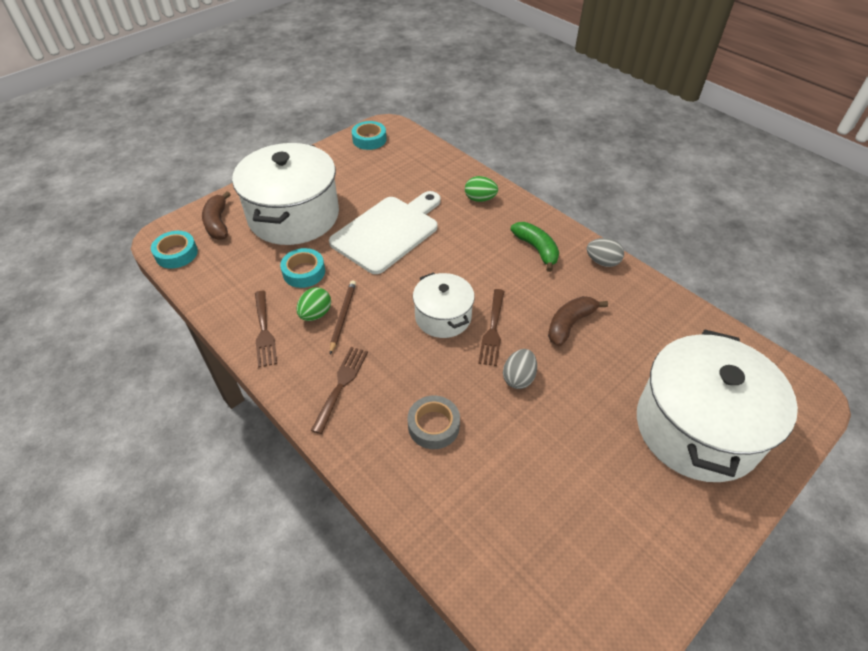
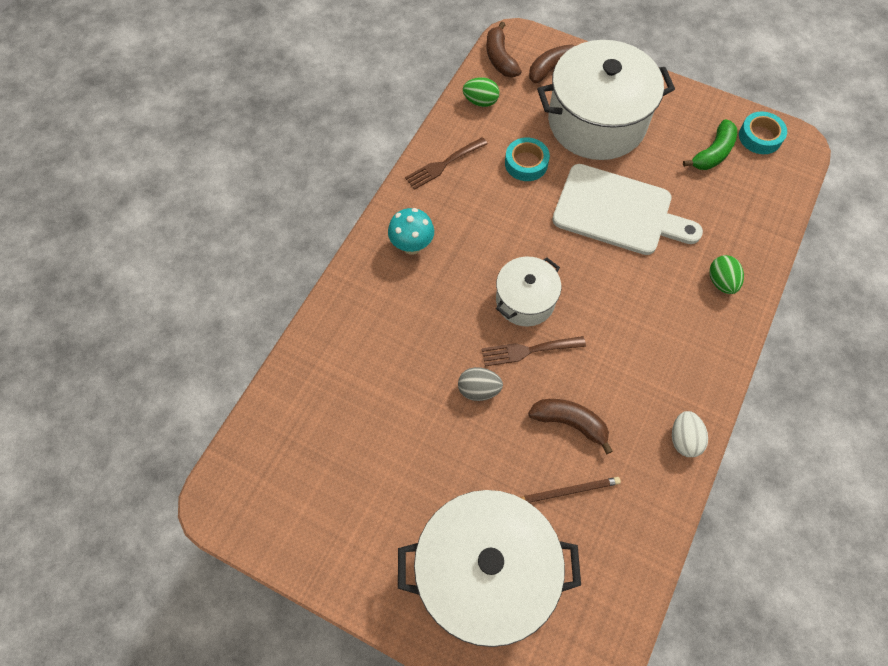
camera: 70 degrees right, 15 degrees up
(176, 254) = (500, 58): turquoise tape -> brown banana
(315, 314) = (480, 194): green egg -> green egg (480, 101)
(341, 385) = (412, 246): brown fork -> turquoise mushroom
(343, 316) = (487, 217): brown pencil -> brown pencil (567, 491)
(433, 426) = (398, 333): grey tape -> none
(536, 249) = (668, 363): green banana -> green banana (713, 153)
(602, 262) = (684, 439): grey egg -> white egg

